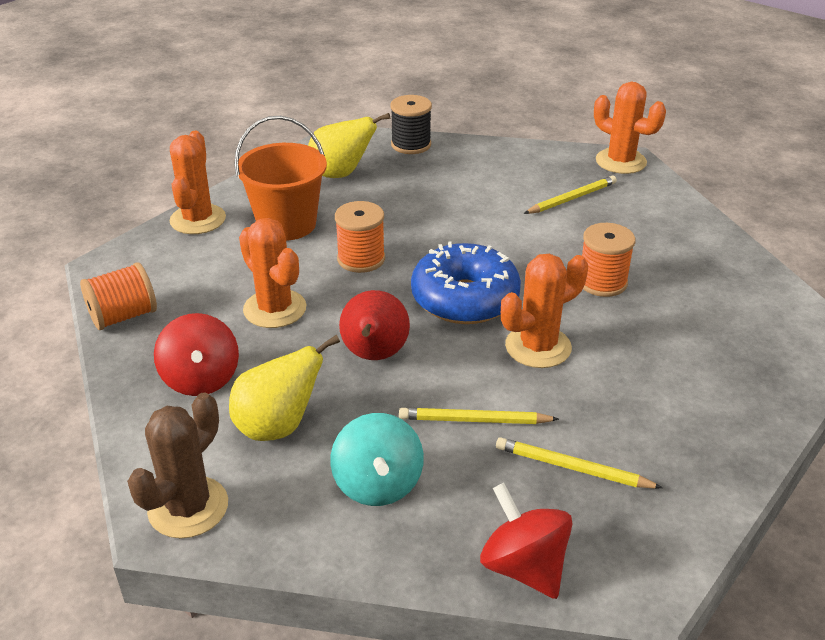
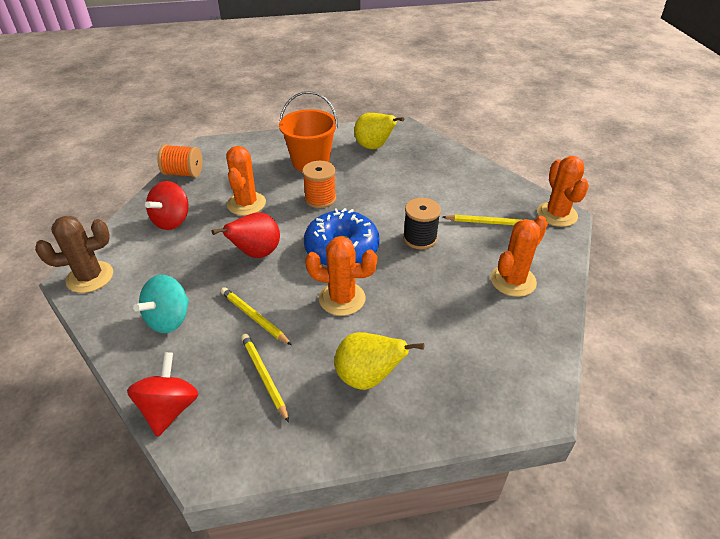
camera: 40 degrees right, 5 degrees up
(198, 219) = (274, 140): orange cactus -> orange cactus (513, 281)
(278, 426) = (170, 263): yellow pear -> yellow pear (368, 377)
(411, 145) = (435, 146): black spool -> black spool (420, 238)
(602, 282) = (433, 283): orange spool -> none

